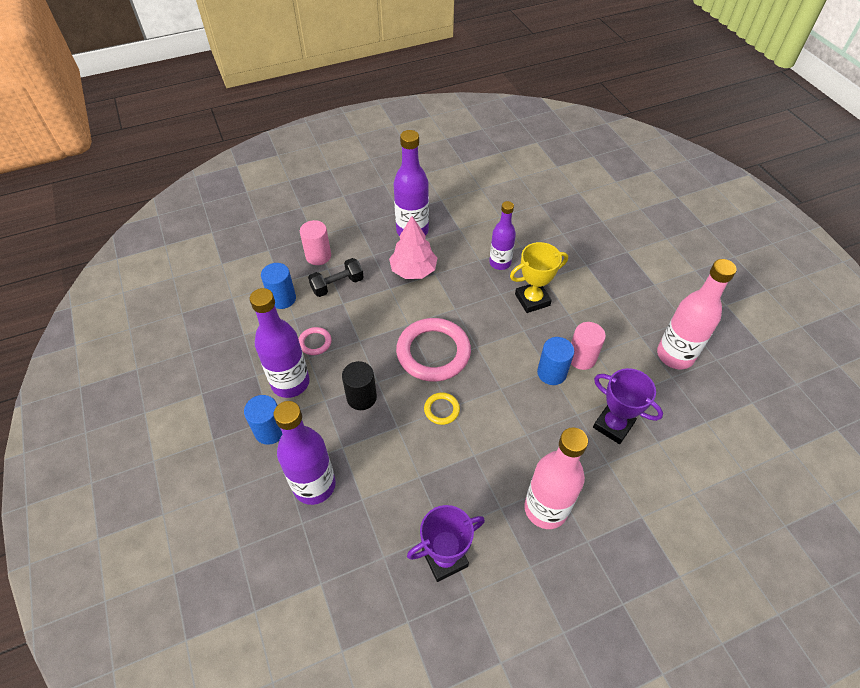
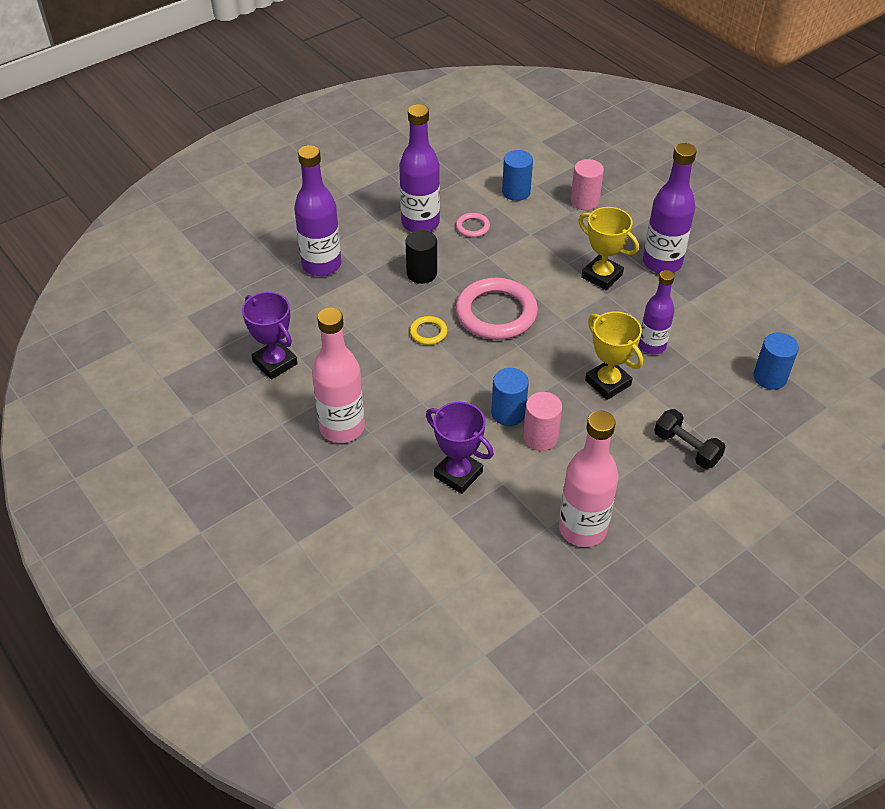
camera: 75 degrees right, 5 degrees down
(270, 431) = (366, 224): blue cylinder -> blue cylinder (770, 377)
(337, 285) = (552, 224): black dumbbell -> black dumbbell (686, 448)
(413, 270) = (602, 276): pink tree -> yellow trophy
(613, 425) = (458, 474): purple trophy -> purple trophy turned 75 degrees counterclockwise

